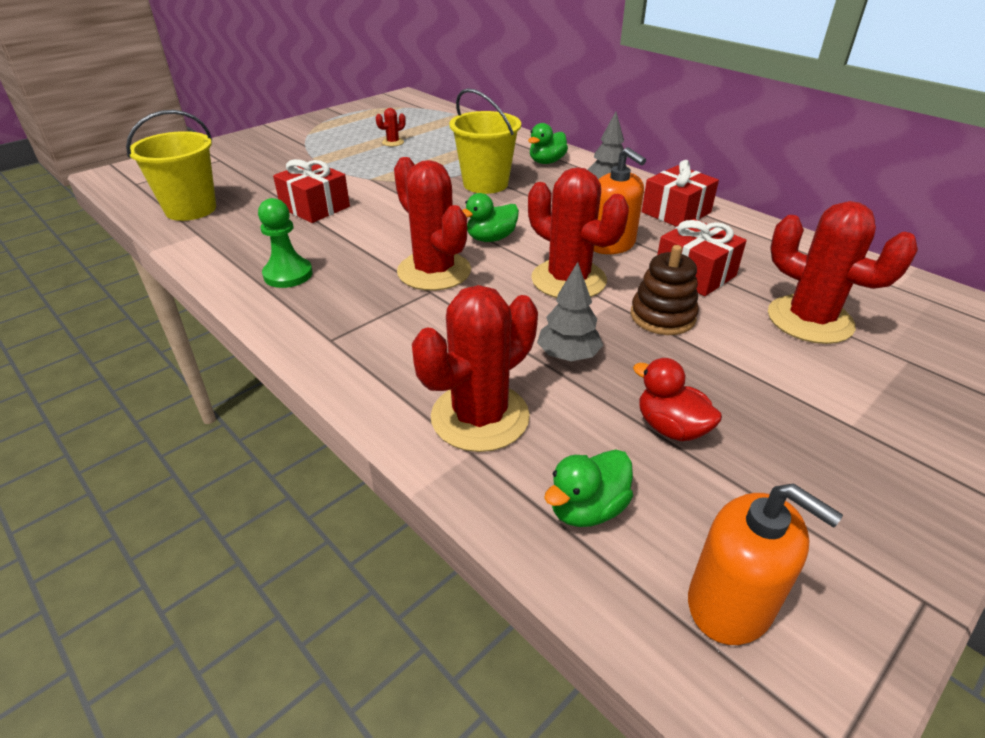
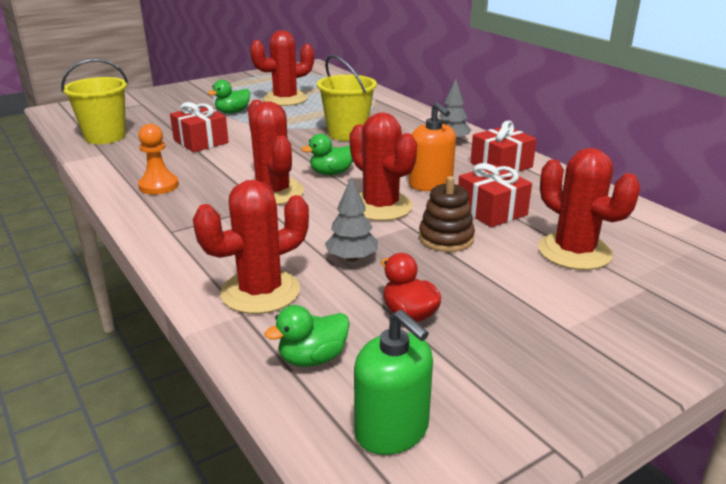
camera: 10 degrees right, 10 degrees down
(288, 274) = (159, 186): green pawn -> orange pawn
(393, 142) = (285, 99): red cactus -> red cactus, size x2.36
(546, 162) = (408, 121): green duck -> green duck (232, 112)
(730, 603) = (392, 430): orange soap dispenser -> green soap dispenser

